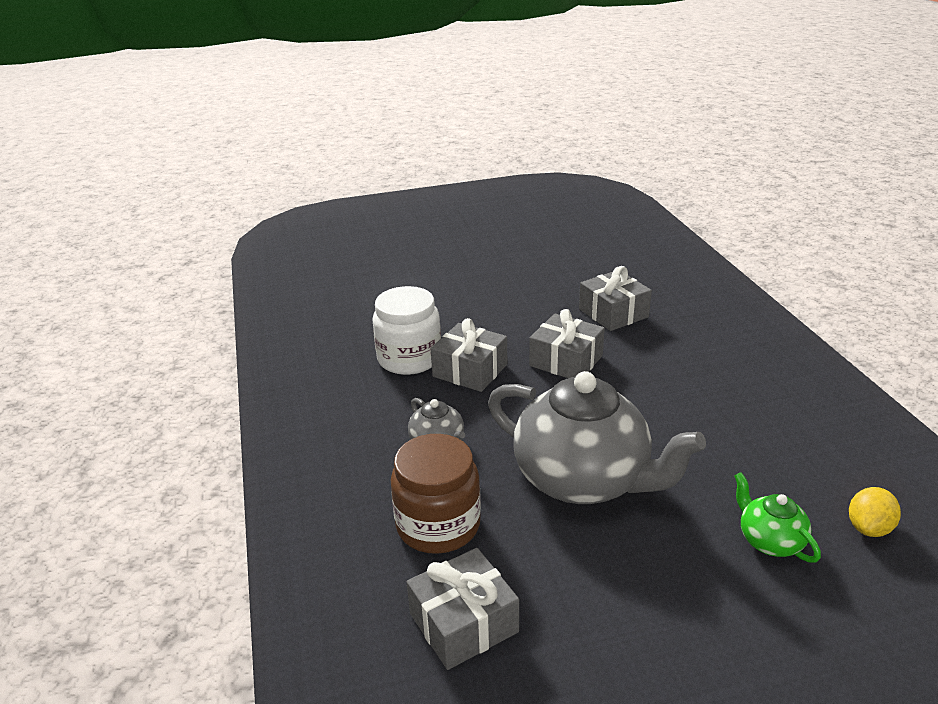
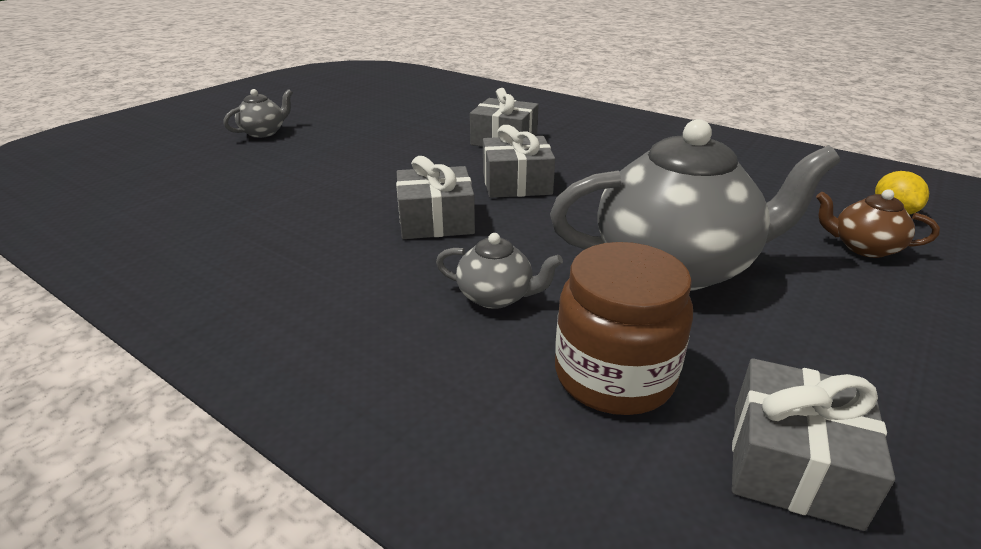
camera: 40 degrees left, 0 degrees up
(409, 358) = (352, 233): white jar -> none
(445, 246) = (264, 132): none -> grey teapot
(769, 541) = (863, 247): green teapot -> brown teapot

